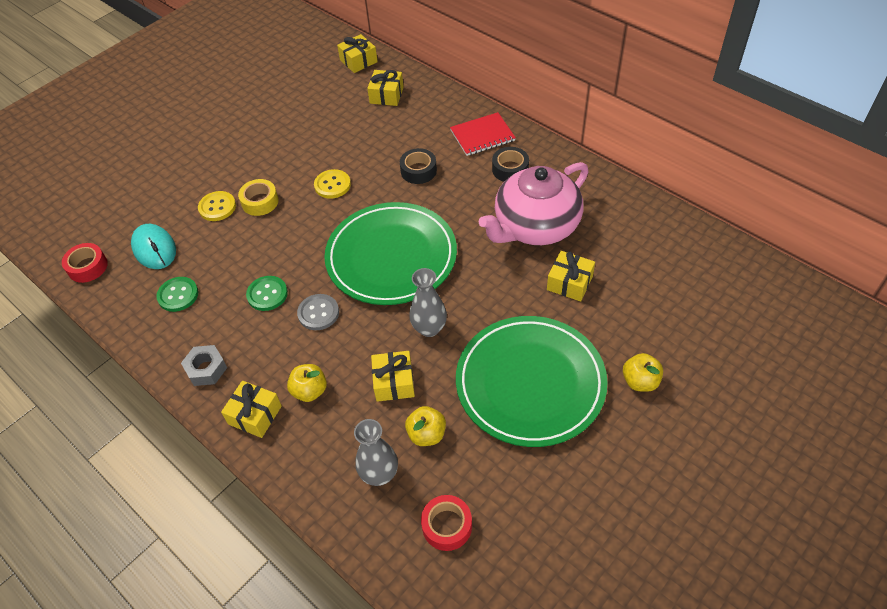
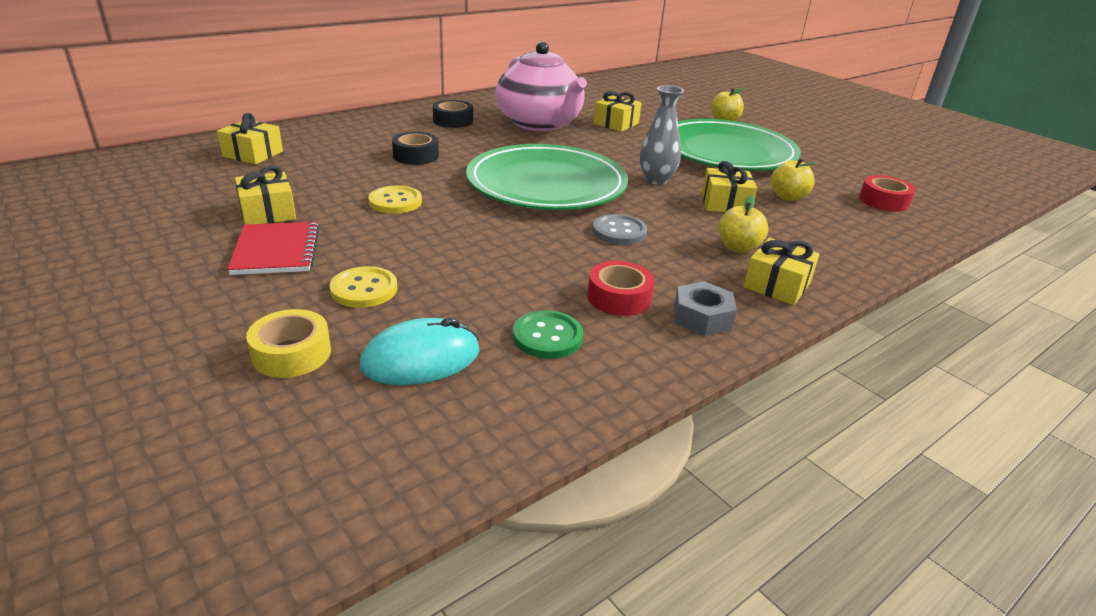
camera: 85 degrees left, 20 degrees down
(87, 267) = (419, 452): red tape -> red tape (619, 297)
(260, 202) = (384, 253): yellow tape -> yellow tape (292, 353)
(267, 294) = (575, 261): green button -> none
(358, 61) = (150, 160): yellow gift -> yellow gift (268, 212)
(379, 474) = (839, 222): grey vase -> none
(482, 136) = (389, 123): red notebook -> red notebook (276, 251)

